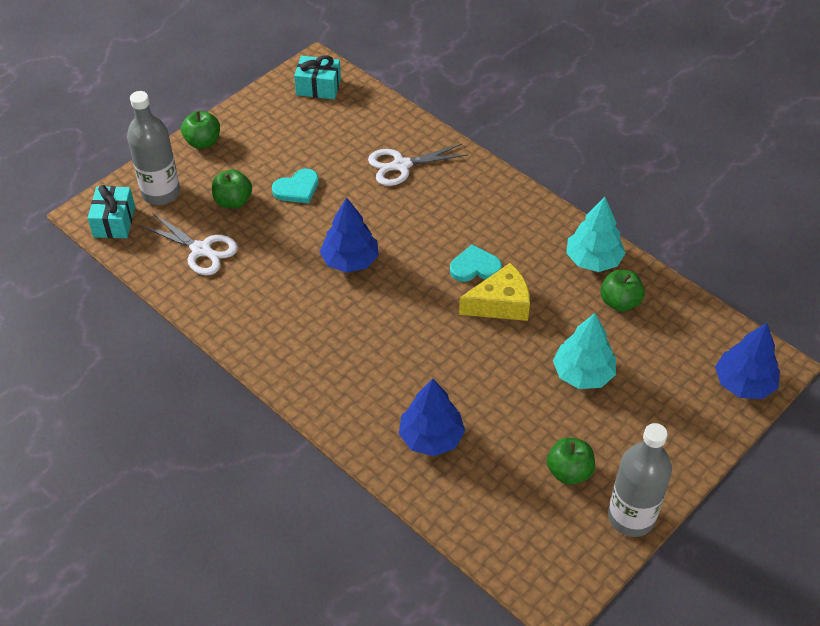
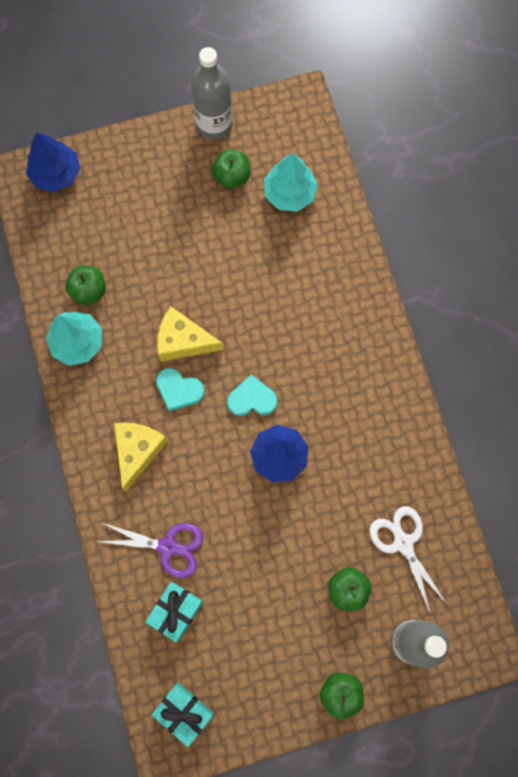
camera: 150 degrees left, 25 degrees up
(114, 222) = (469, 626): turquoise gift -> turquoise gift (176, 611)
(297, 188) = (280, 572): turquoise heart -> turquoise heart (252, 399)
(401, 165) = (168, 547): white scissors -> purple scissors
(431, 437) = (311, 254): blue tree -> none
(475, 211) = (137, 451): none -> yellow cheese
(583, 374) = (165, 244): turquoise tree -> turquoise tree (289, 193)

